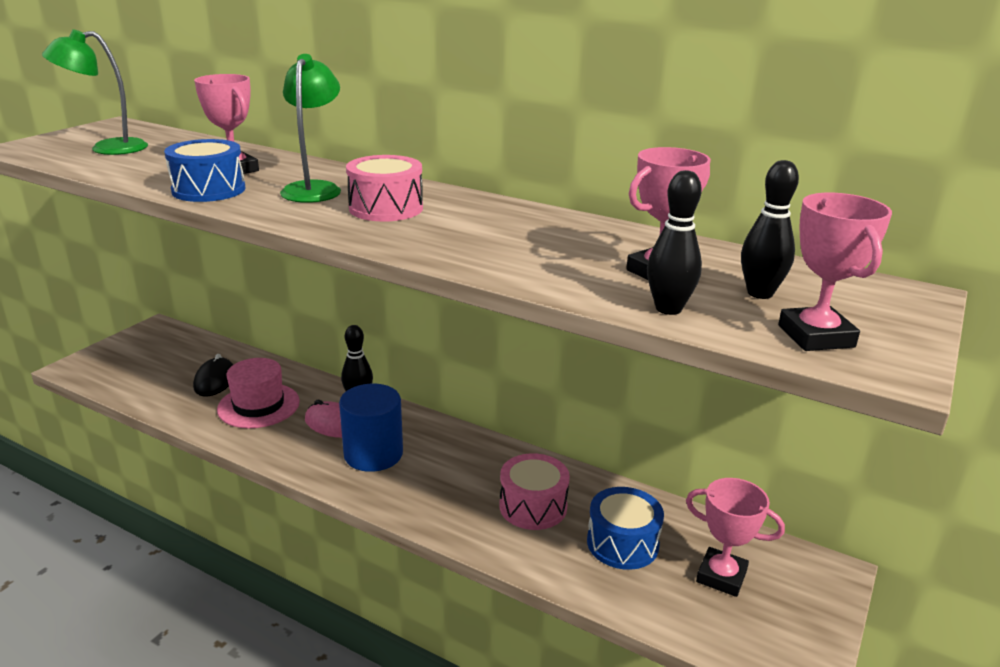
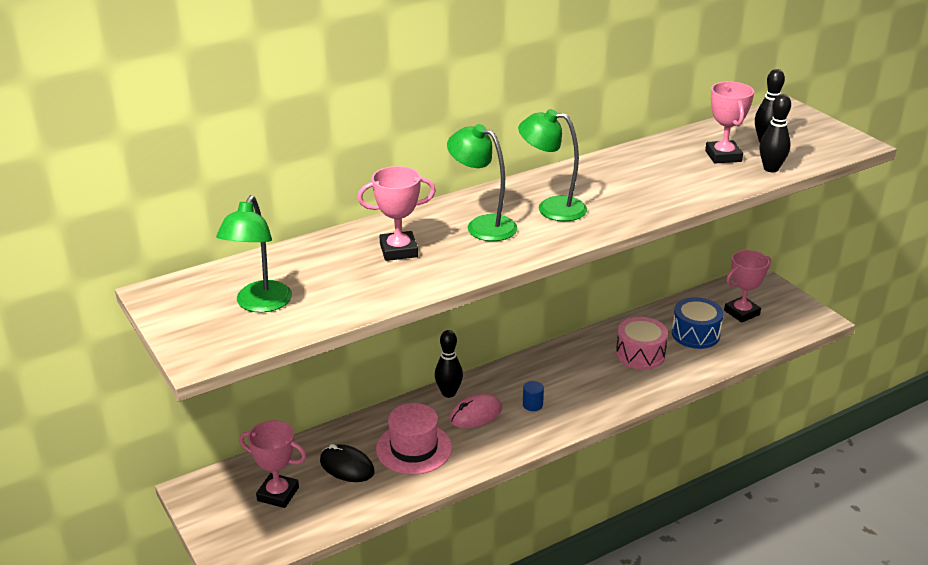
camera: 60 degrees left, 5 degrees up
(208, 190) = (446, 268): blue drum -> none
(373, 454) = (532, 405): blue cylinder -> blue cylinder, size x0.42
(386, 208) = (551, 208): pink drum -> green lamp
(816, 336) = (819, 146): pink trophy -> pink trophy (278, 494)

